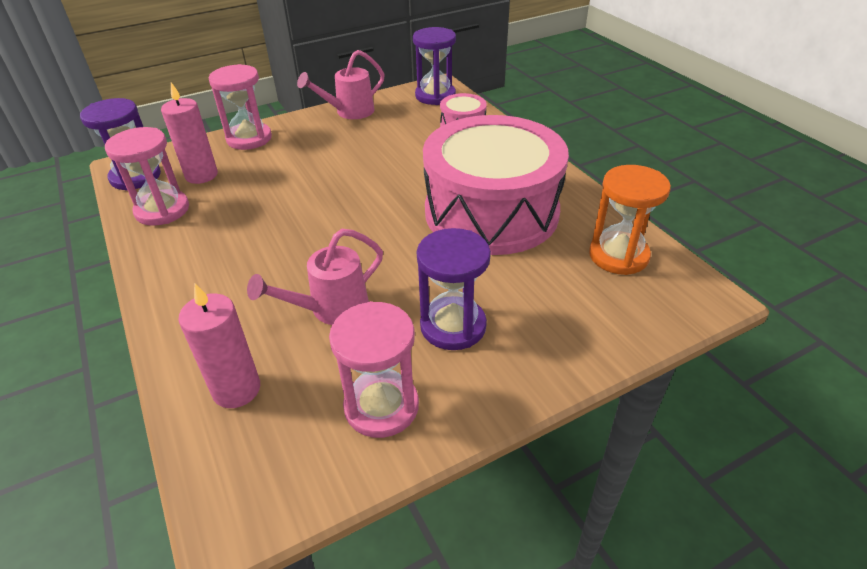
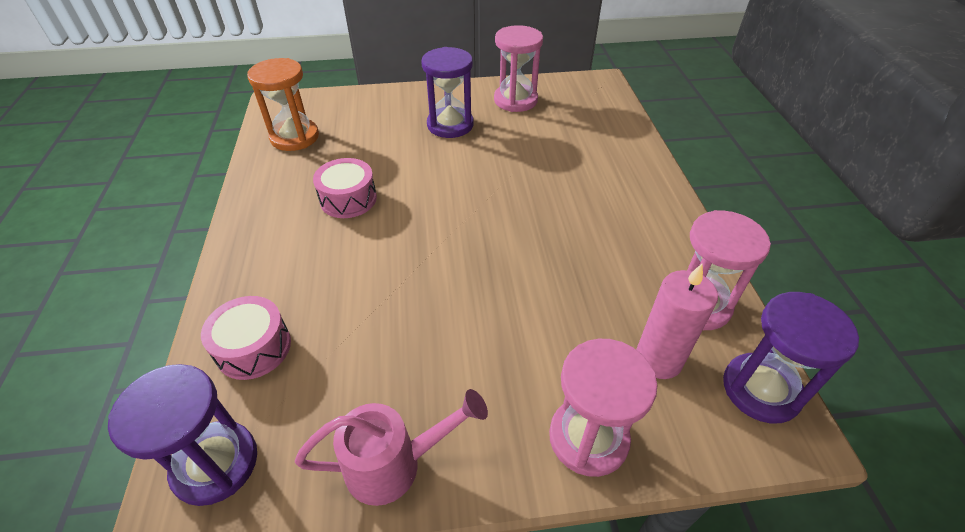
camera: 160 degrees left, 5 degrees up
(236, 389) = (600, 125): pink candle -> none
(331, 309) = (529, 154): pink watering can -> none
(491, 212) = (348, 199): pink drum -> pink drum, size x0.41

